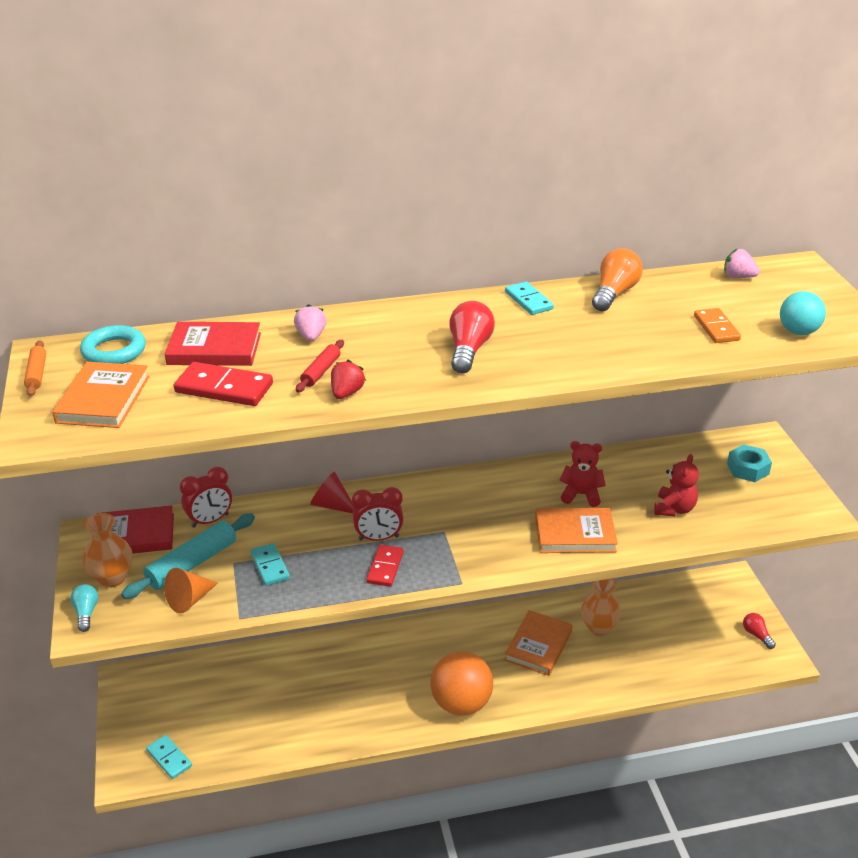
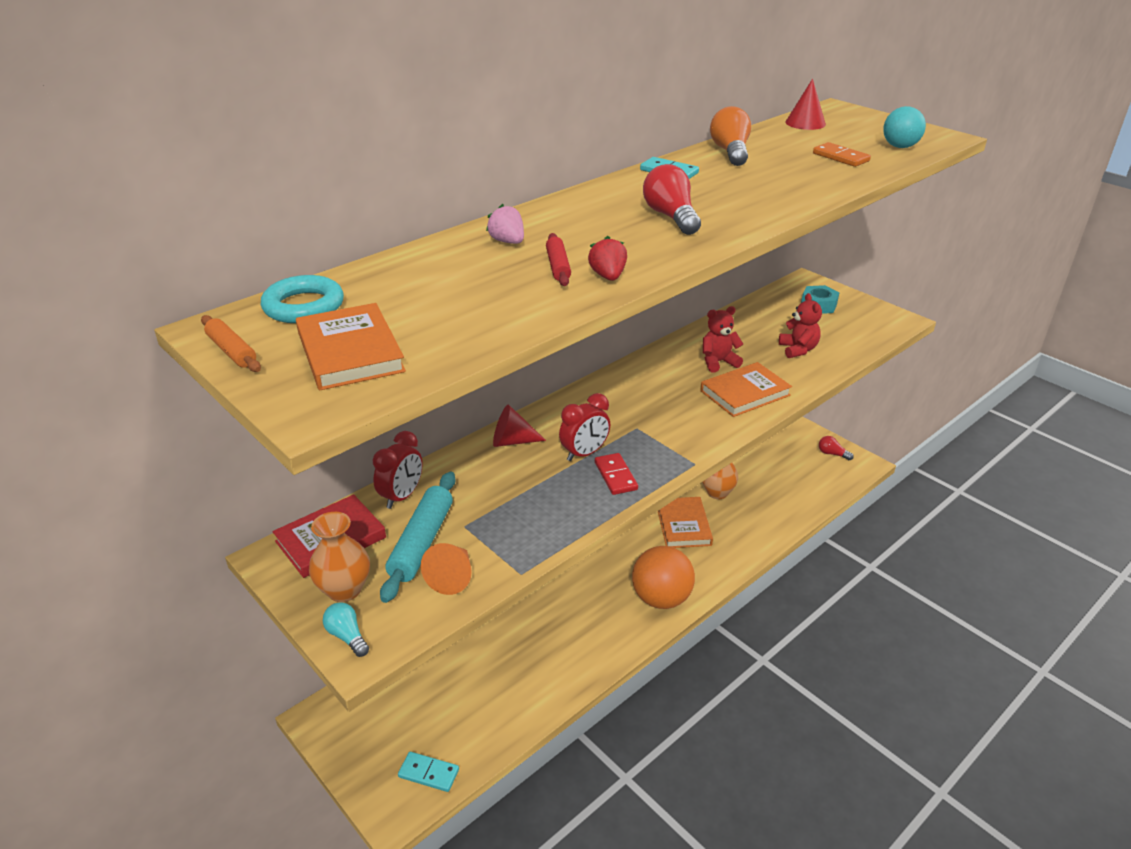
camera: 30 degrees left, 0 degrees up
(214, 349) = (419, 276): red book -> none
(224, 388) = (477, 305): red domino -> none
(270, 566) = (505, 515): turquoise domino -> none
(738, 277) = (805, 123): pink strawberry -> red cone

